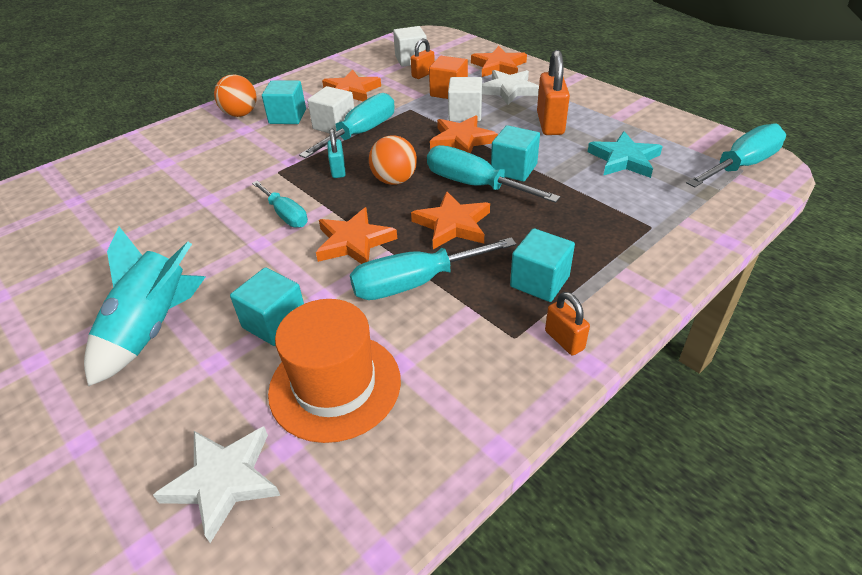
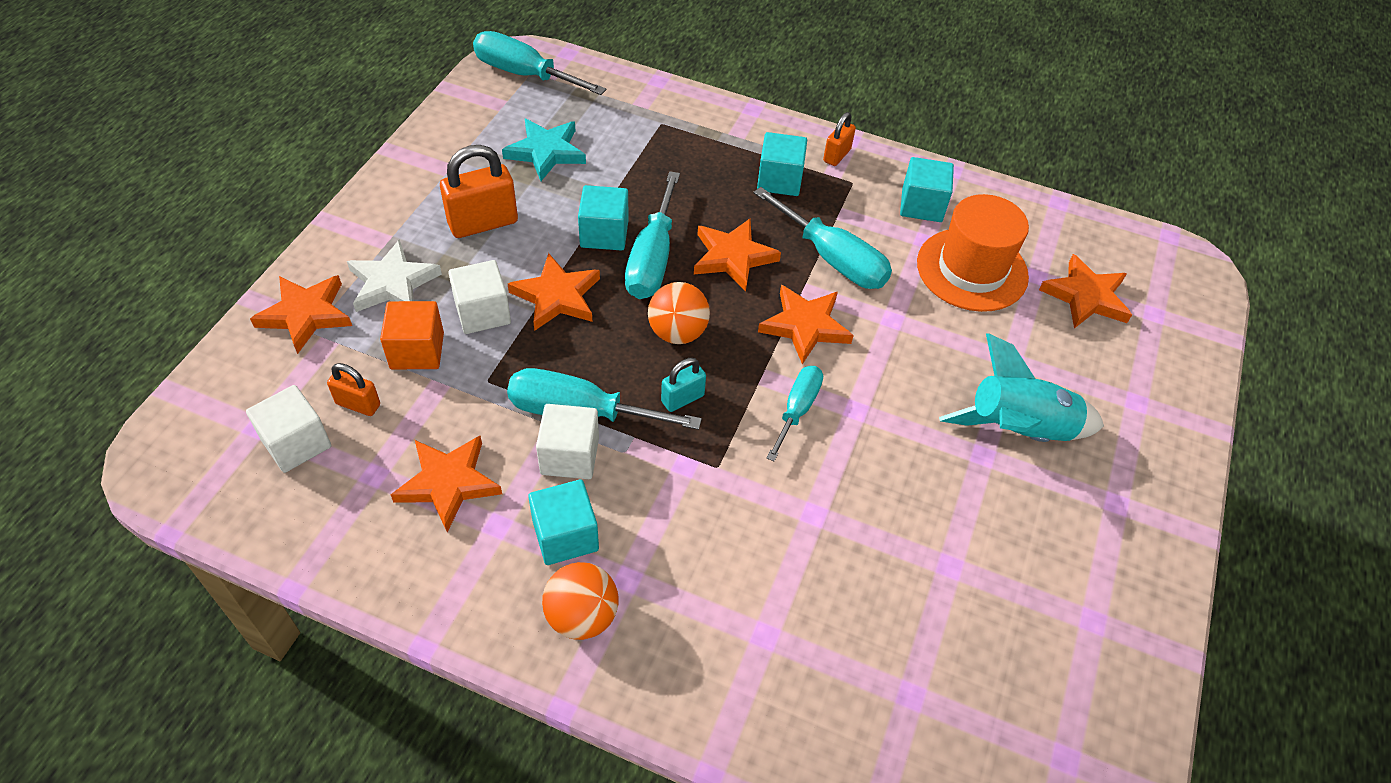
camera: 120 degrees left, 10 degrees up
(223, 481) = (1086, 296): white star -> orange star
(275, 322) = (944, 338): turquoise cube -> turquoise cube (921, 205)

